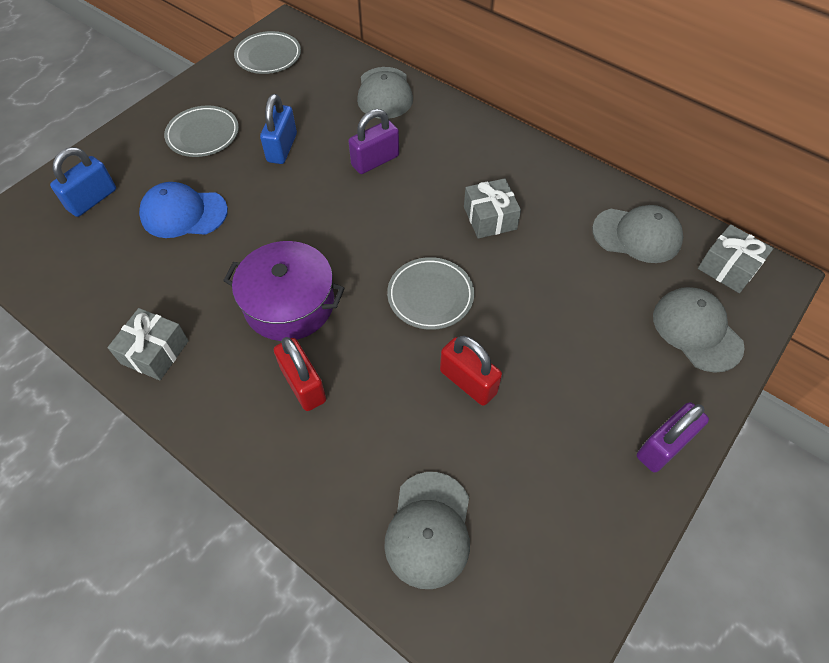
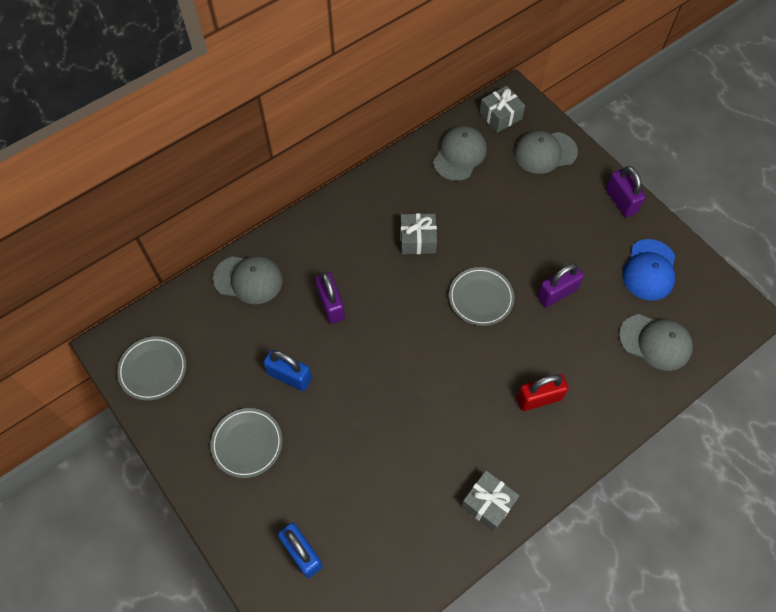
camera: 75 degrees left, 5 degrees up
(183, 213) = (345, 470): blue cap -> blue cap (649, 270)
(289, 304) = (465, 397): purple pot -> none
(468, 382) = (557, 293): red padlock -> purple padlock

